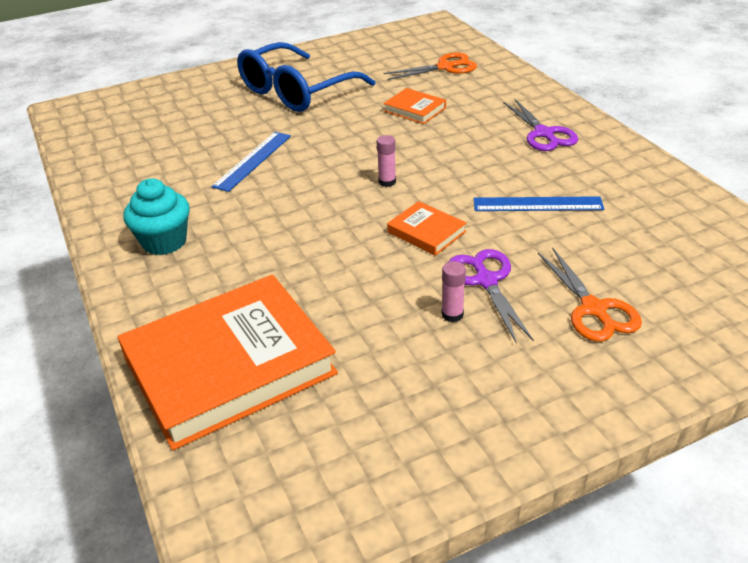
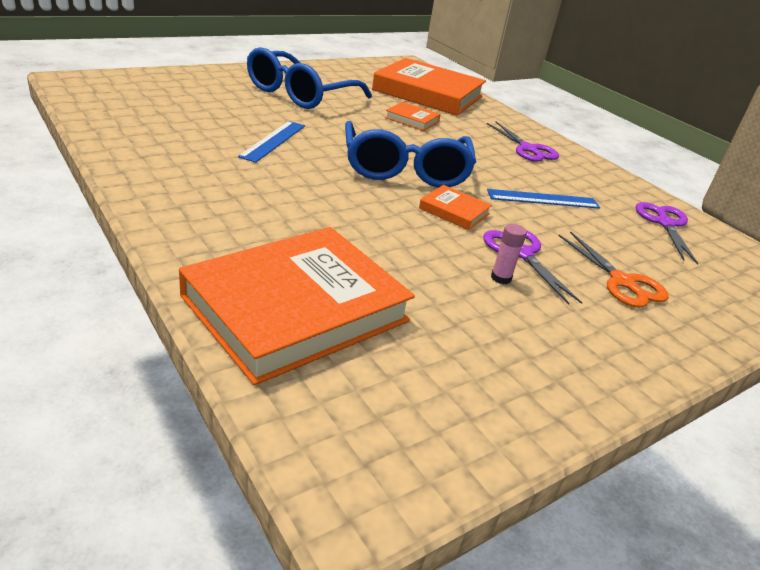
camera: 15 degrees left, 5 degrees down
(164, 242) = (200, 197): turquoise cupcake -> none
(387, 182) = (405, 170): pink glue stick -> blue glasses
(445, 67) = (428, 93): orange scissors -> orange book
(681, 223) = (664, 223): none -> purple scissors

